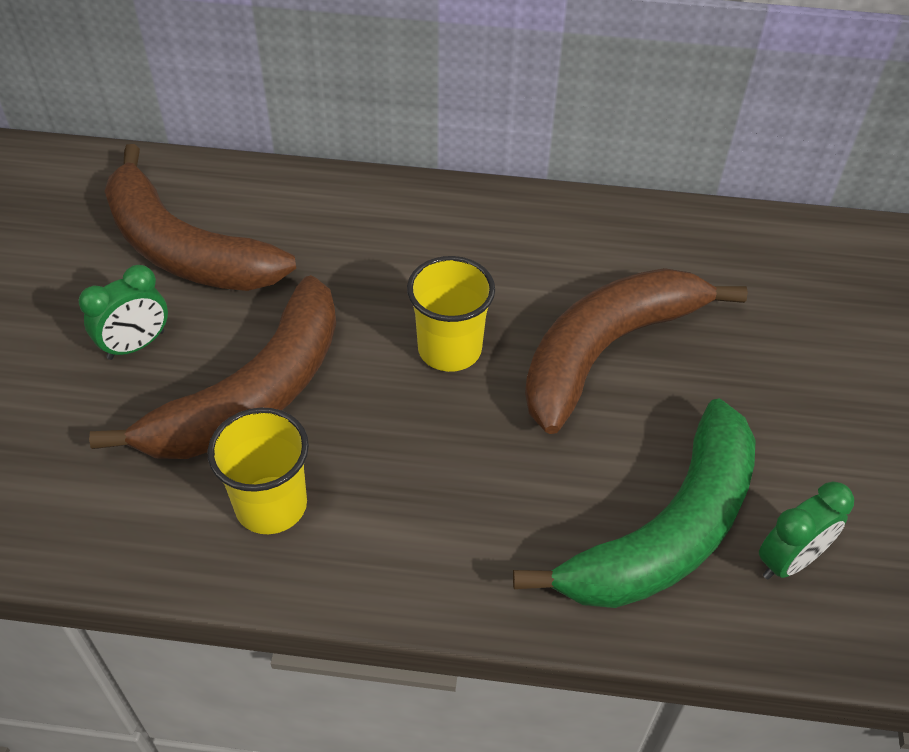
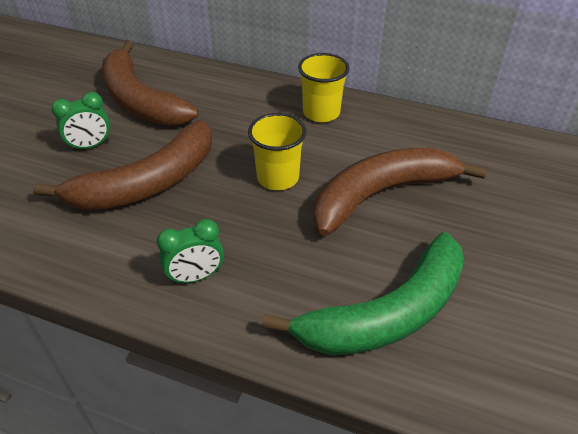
camera: 15 degrees right, 5 degrees down
(271, 505) = (130, 248): yellow cup -> yellow cup (321, 113)
(789, 561) = (472, 351): green clock -> green clock (196, 276)

